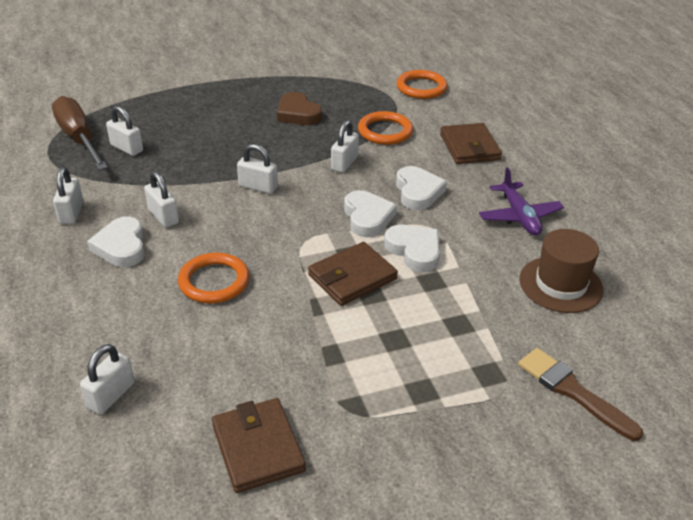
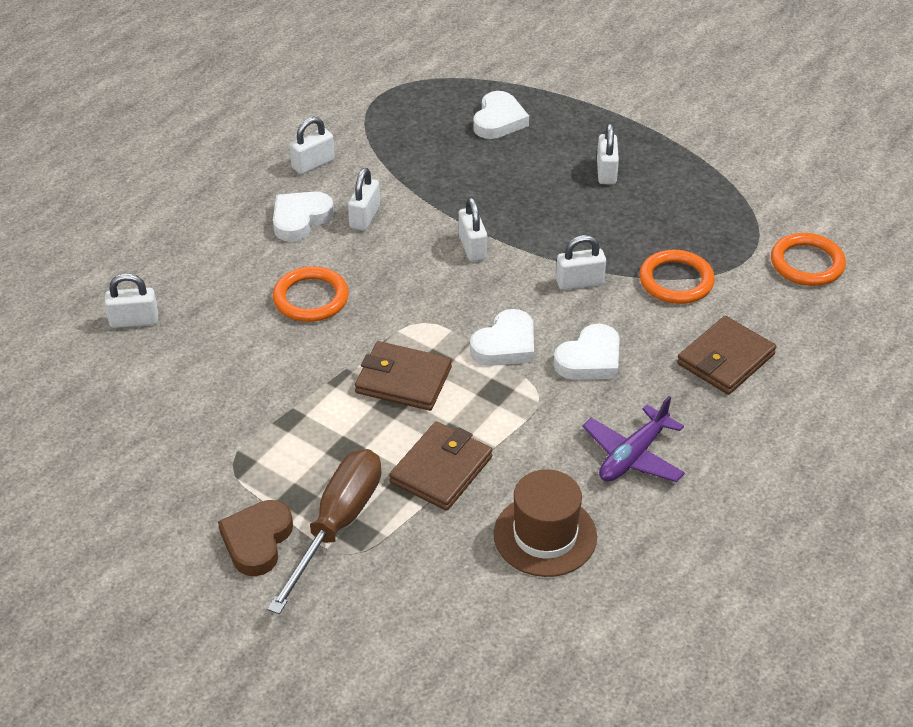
camera: 55 degrees right, 5 degrees up
(79, 138) = (418, 98): brown screwdriver -> brown screwdriver (337, 525)
(127, 148) = (437, 134): white padlock -> white padlock (606, 172)
(258, 448) = (150, 431): brown wallet -> brown wallet (441, 470)
(298, 114) = (630, 203): brown heart -> brown heart (257, 541)
(414, 251) = (487, 403): white heart -> white heart (499, 120)
(573, 391) = (388, 604): brown brush -> none

